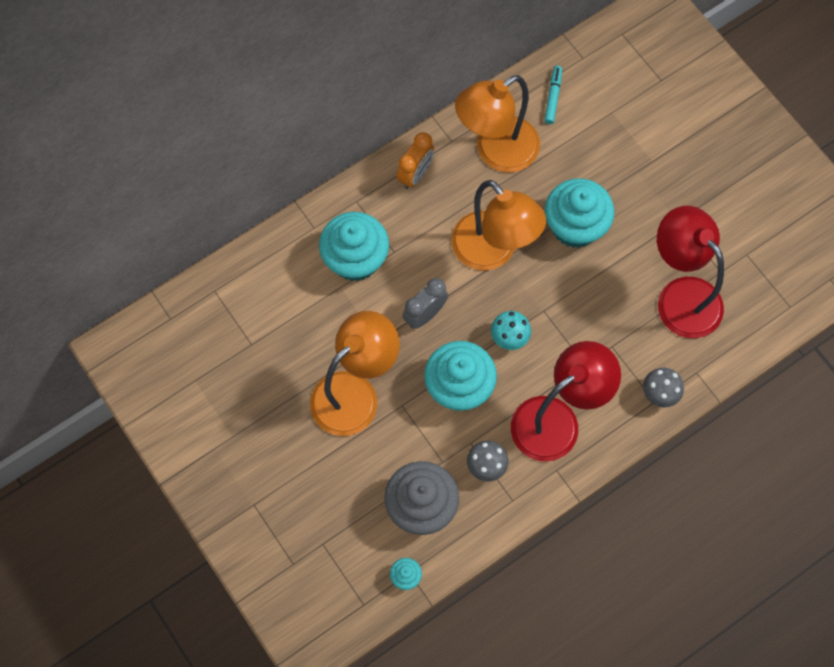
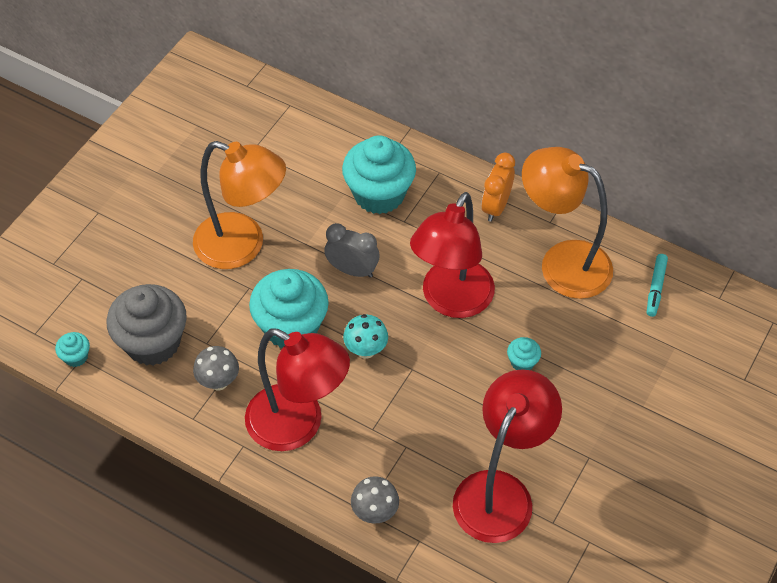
camera: 65 degrees right, 15 degrees down
(415, 174) = (496, 207): orange clock -> orange clock turned 105 degrees clockwise
(493, 252) = (451, 301): orange lamp -> red lamp
(553, 97) = (655, 288): turquoise marker -> turquoise marker turned 120 degrees clockwise
(575, 226) = (522, 362): turquoise cupcake -> turquoise cupcake, size x0.43

